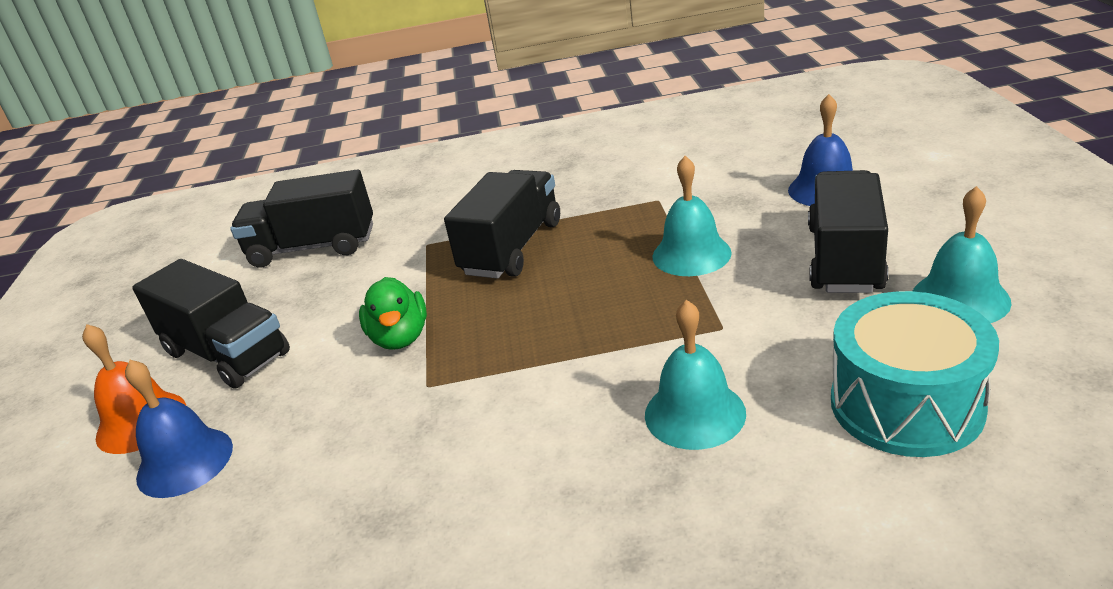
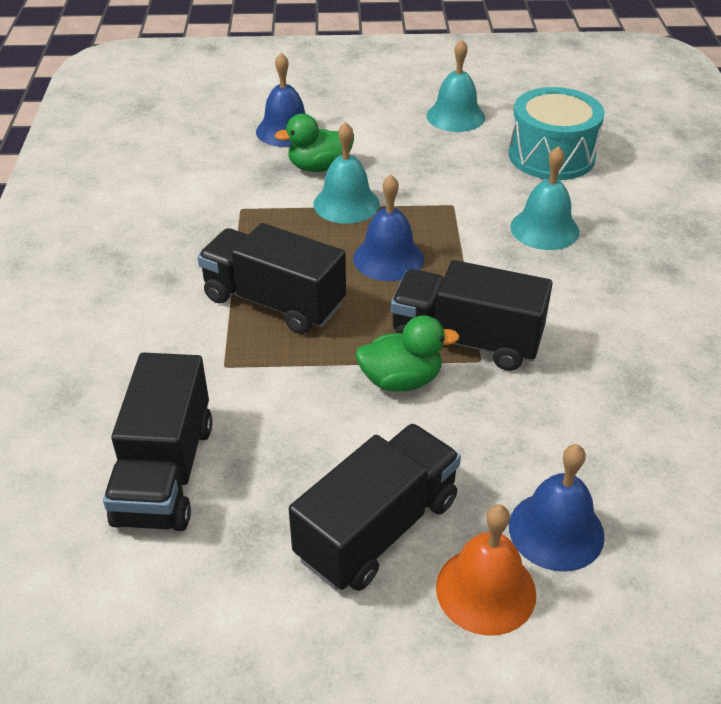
camera: 90 degrees left, 10 degrees up
(595, 298) = (388, 258): none -> blue bell
(758, 224) = (319, 167): none -> green duck
(845, 258) = (389, 143): black truck -> black truck (466, 340)

